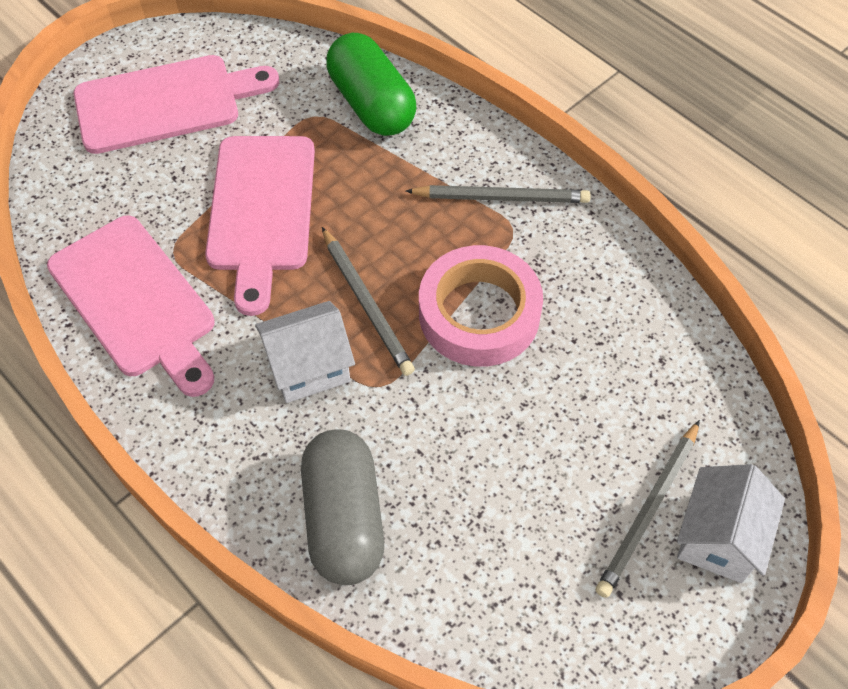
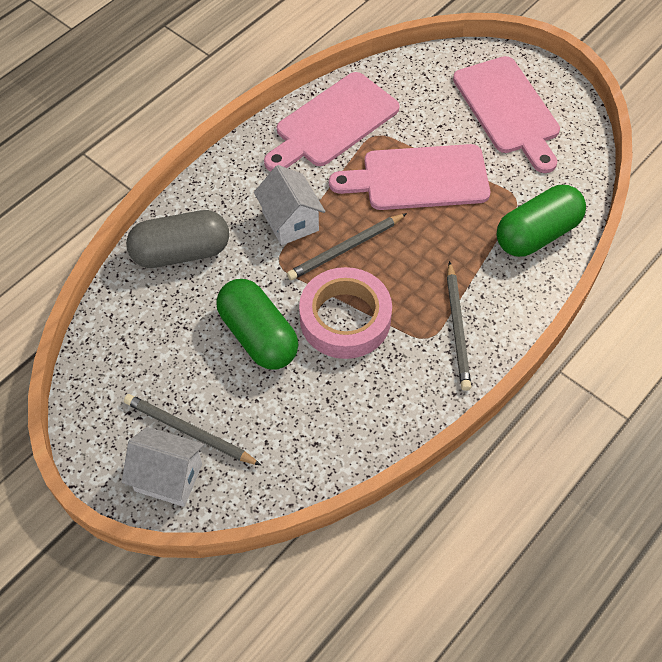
camera: 85 degrees right, 0 degrees up
(500, 418) = (258, 336): none -> green capsule

